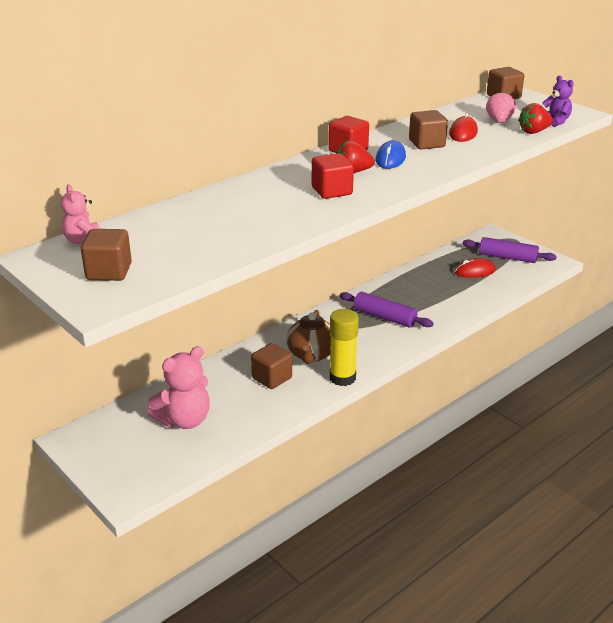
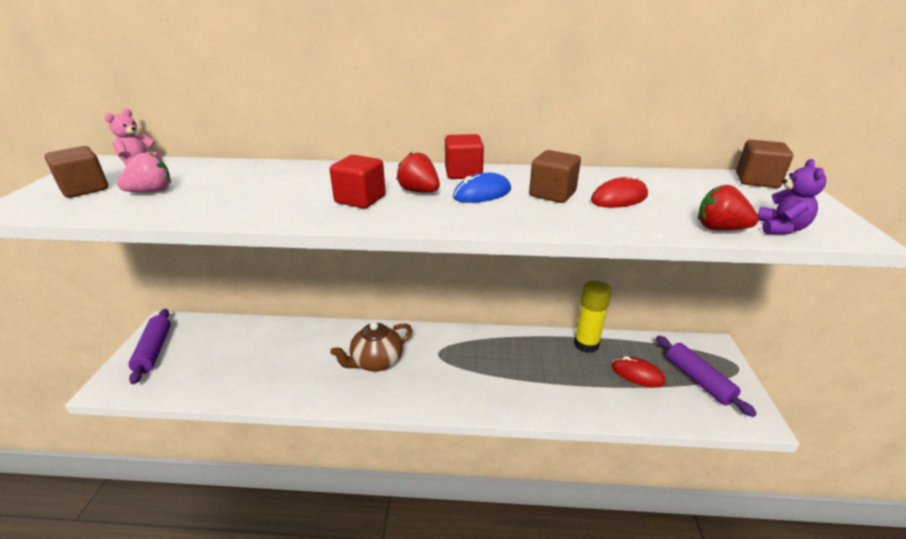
camera: 45 degrees right, 0 degrees up
(184, 420) = (224, 355): pink teddy bear -> none
(272, 378) = (320, 362): brown cube -> none
(342, 378) = (362, 399): yellow glue stick -> yellow glue stick (586, 344)
(384, 317) = (482, 366): purple rolling pin -> purple rolling pin (154, 350)
(499, 122) = (693, 202): pink strawberry -> pink strawberry (151, 191)

